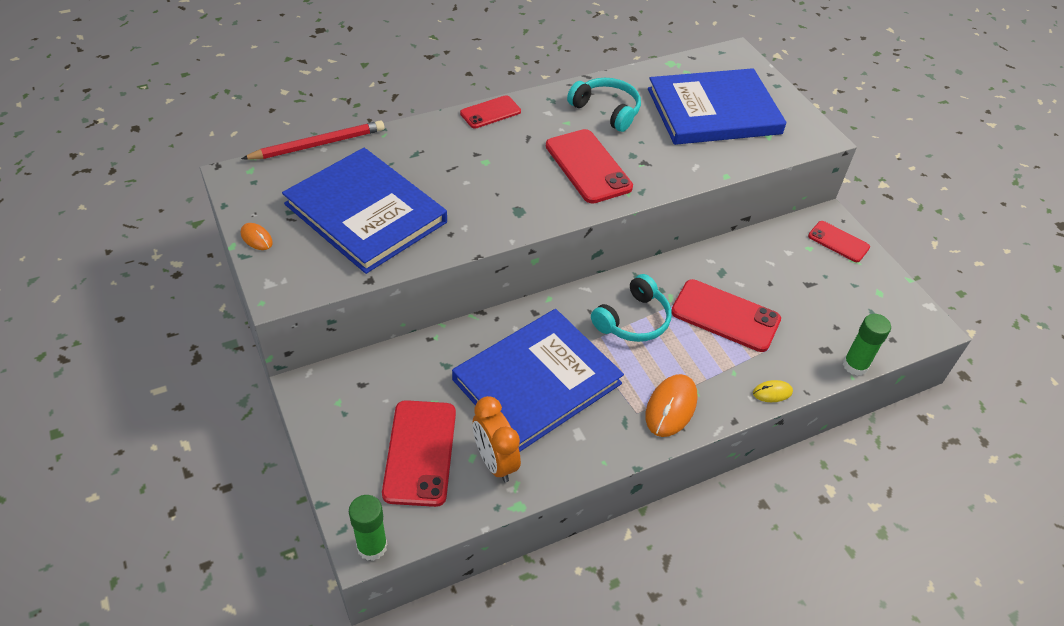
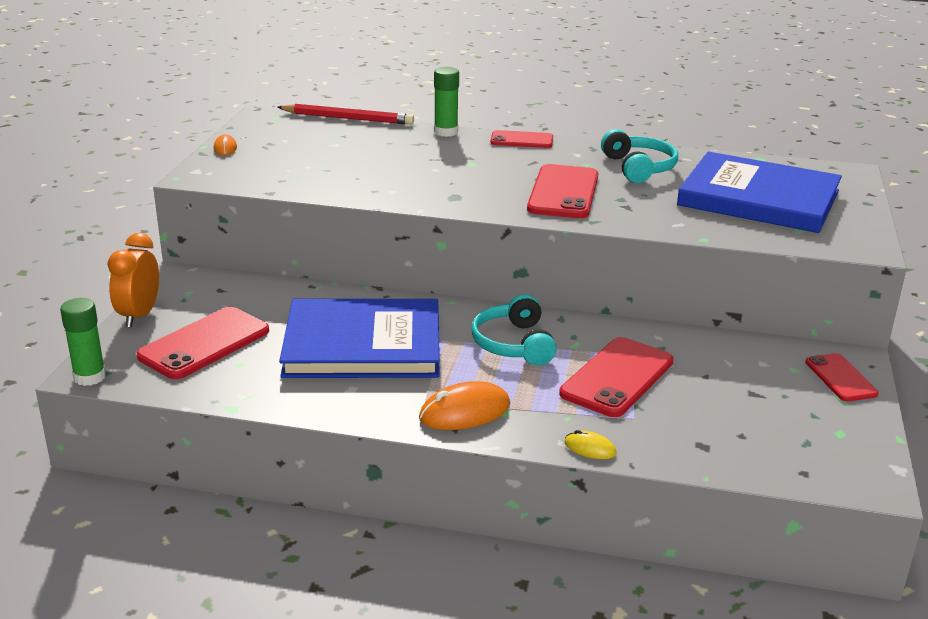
camera: 40 degrees right, 20 degrees down
(366, 213) = (325, 160): blue book -> none
(495, 462) = (253, 375): orange clock -> orange clock (139, 315)
(633, 320) = (513, 344): turquoise headphones -> turquoise headphones turned 90 degrees clockwise
(725, 316) = (617, 378): red phone -> red phone turned 60 degrees clockwise
(855, 365) = (722, 471): green glue stick -> green glue stick (446, 132)

